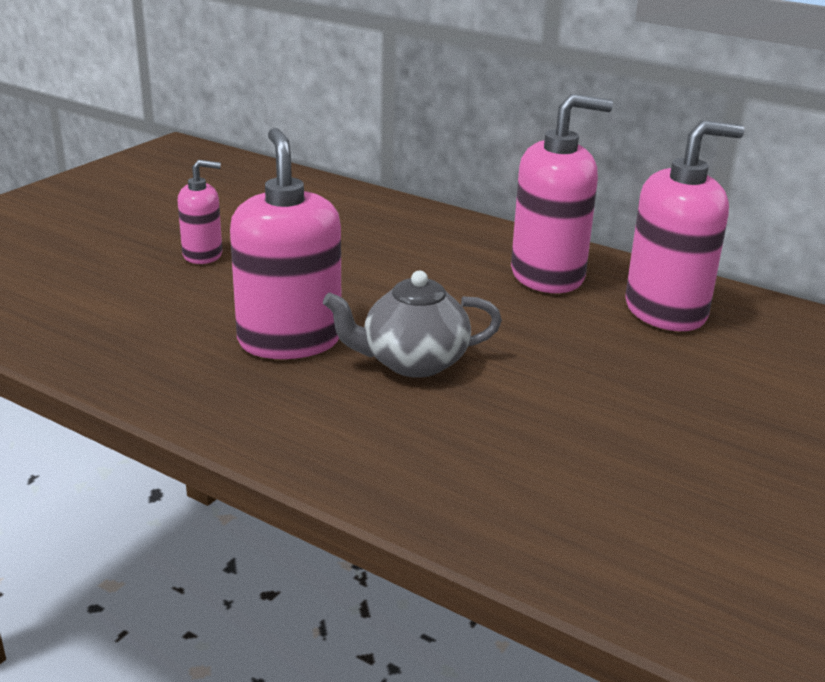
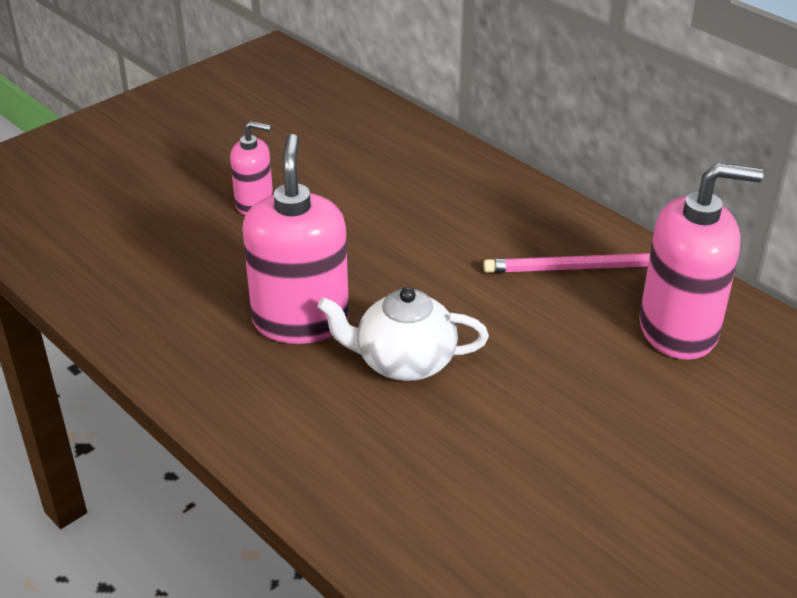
camera: 15 degrees right, 10 degrees up
(412, 362) = (403, 362): grey teapot -> white teapot
(548, 275) = (578, 268): pink soap dispenser -> pink pencil

